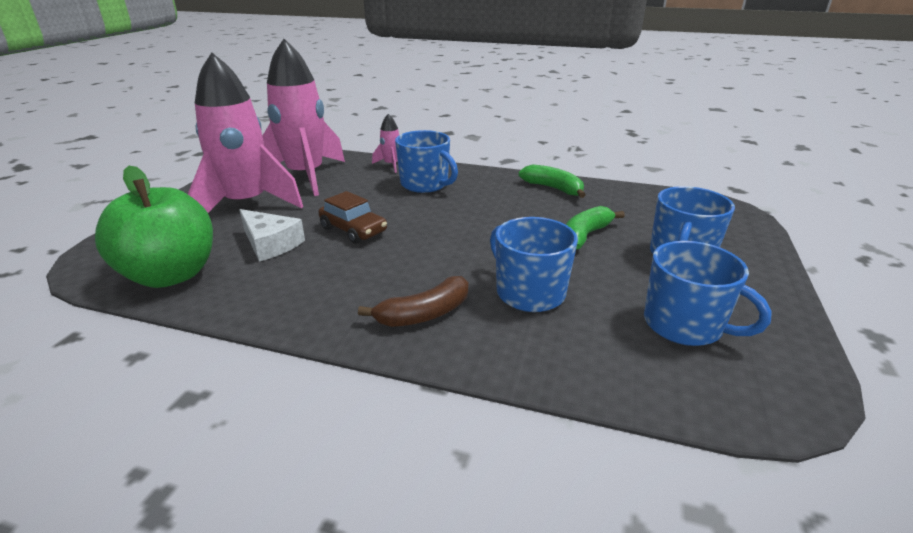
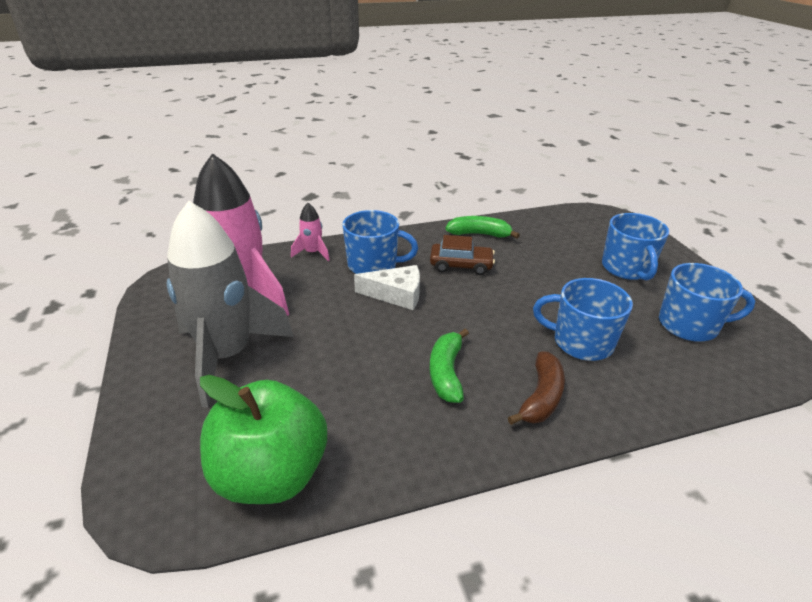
camera: 35 degrees left, 5 degrees up
(246, 205) = (227, 356): pink rocket -> grey rocket
(270, 244) = (322, 390): white cheese -> white cheese (396, 294)
(353, 230) = (378, 341): brown car -> brown car (461, 265)
(585, 235) = (554, 273): green banana -> green banana (446, 372)

